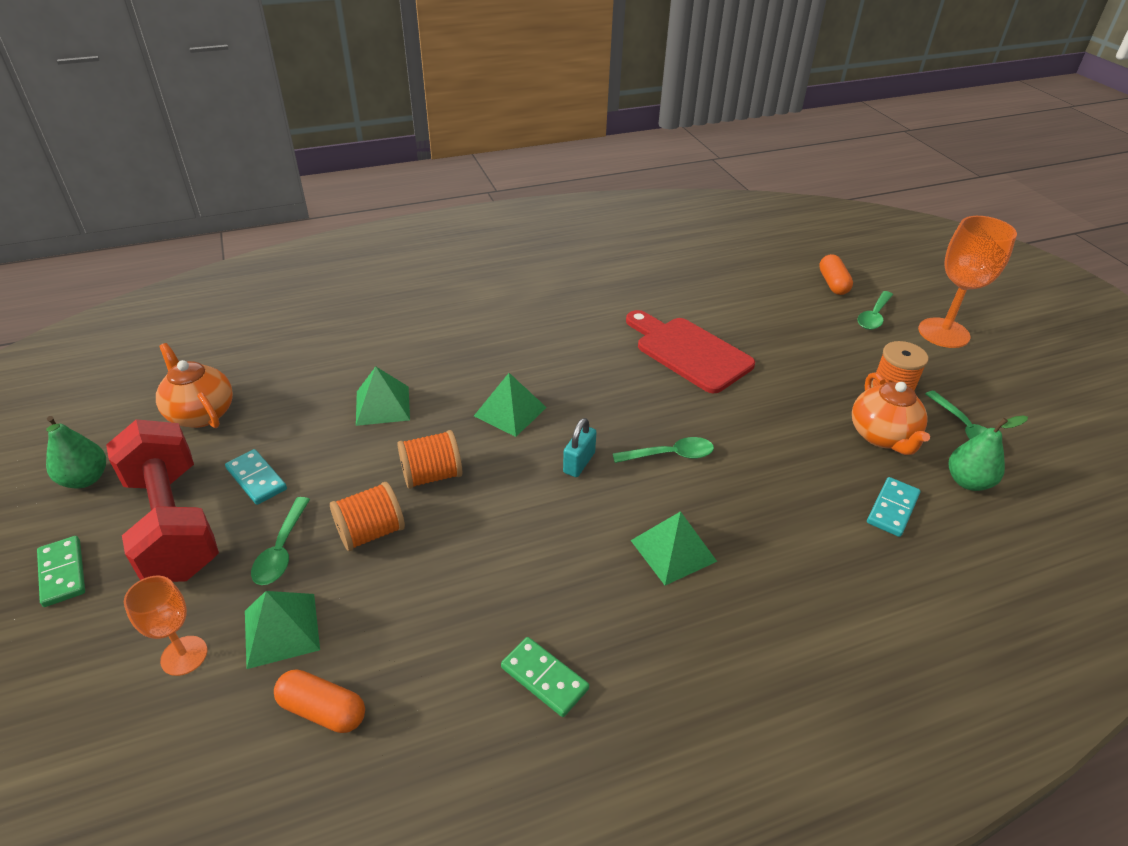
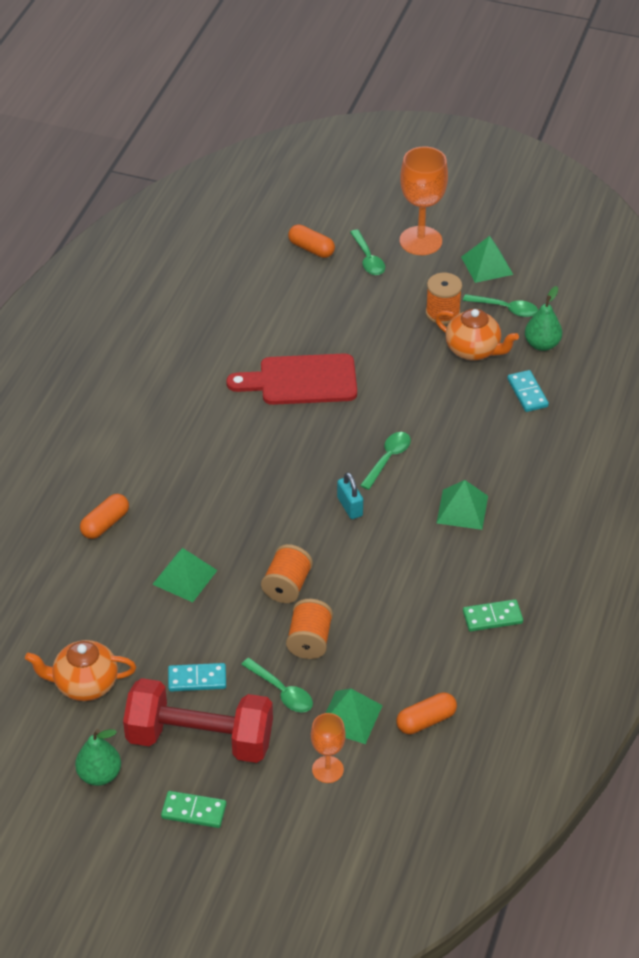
camera: 50 degrees left, 5 degrees up
(402, 333) = (105, 524): none -> orange capsule
(510, 411) = (264, 512): green pyramid -> green pyramid (487, 265)

